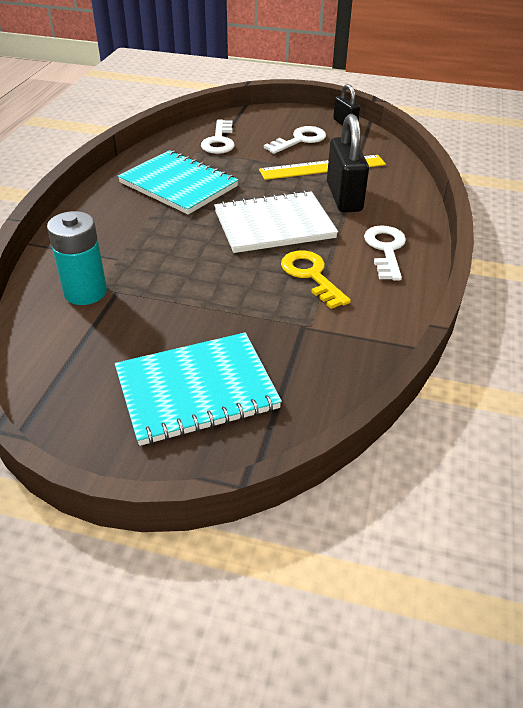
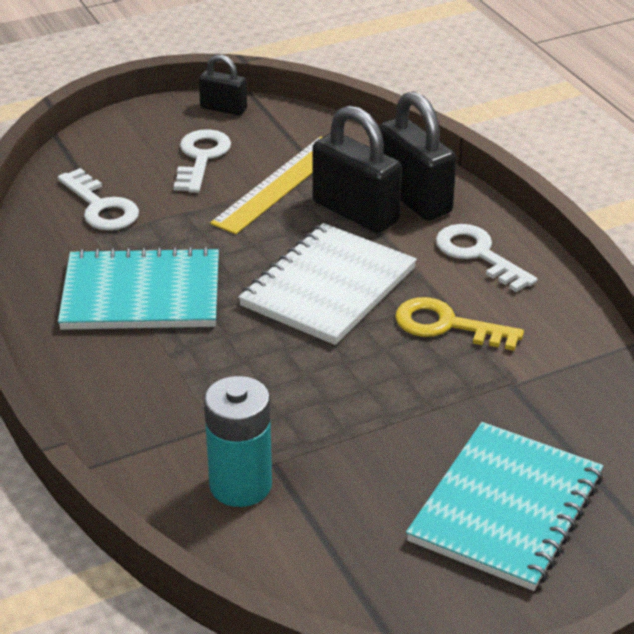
camera: 40 degrees left, 5 degrees down
(389, 205) = (413, 198): none -> black padlock

